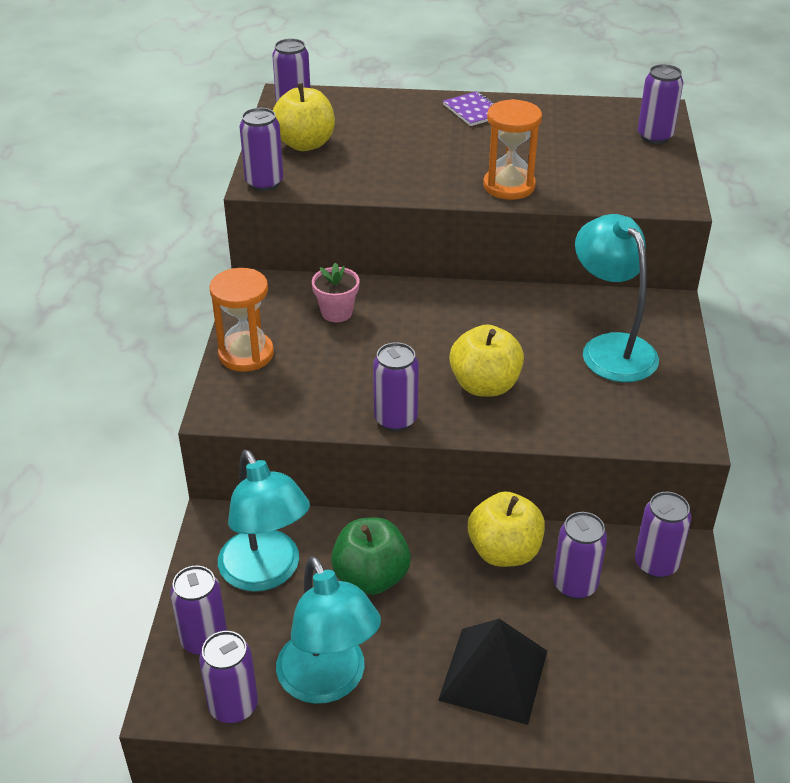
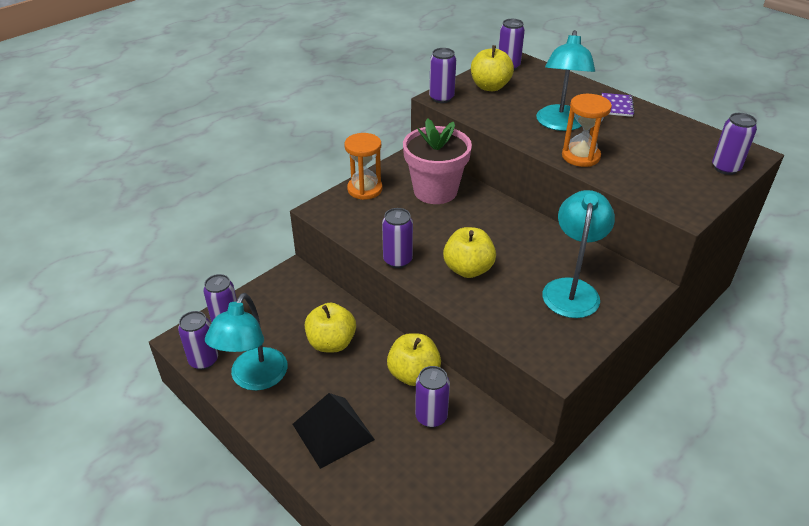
camera: 40 degrees right, 0 degrees up
(266, 573) = (287, 309): turquoise lamp -> turquoise lamp (559, 124)
(336, 312) = (435, 191): pink flower pot -> pink flower pot, size x2.10
(371, 577) = (331, 343): green apple -> yellow apple
(656, 564) = (492, 438): purple can -> none

